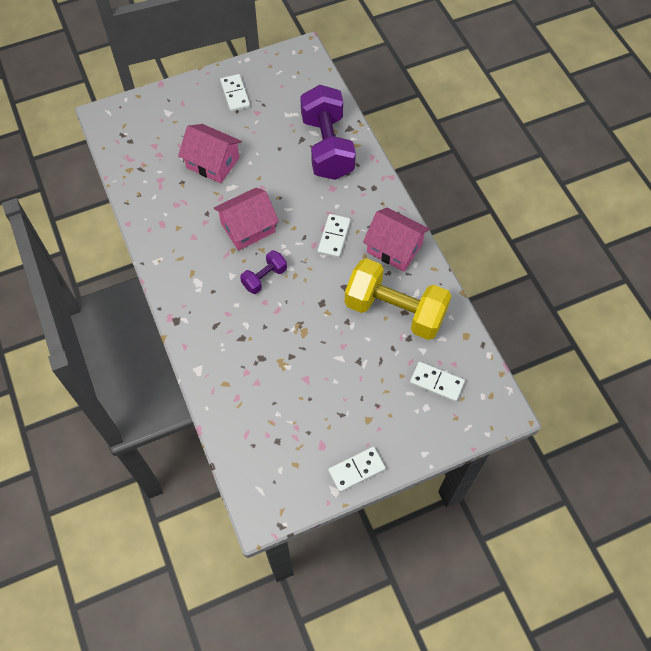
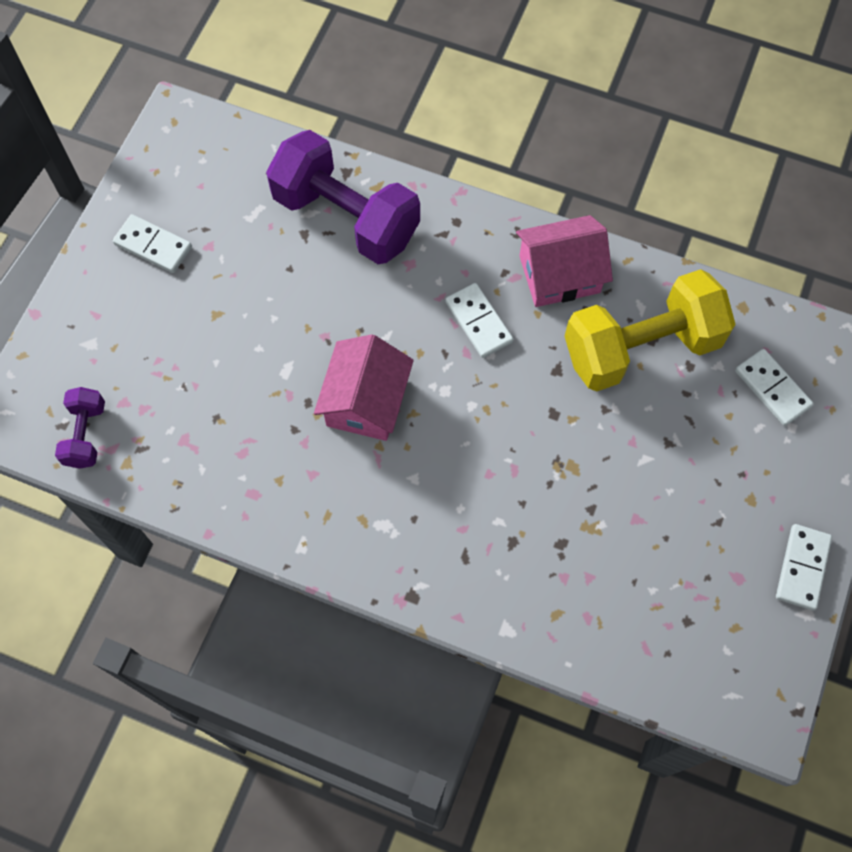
camera: 45 degrees left, 5 degrees up
(213, 162) = (227, 358): pink house -> none
(264, 278) = (456, 445): purple dumbbell -> purple dumbbell (85, 434)
(436, 383) = (772, 389): white domino -> white domino turned 75 degrees clockwise

